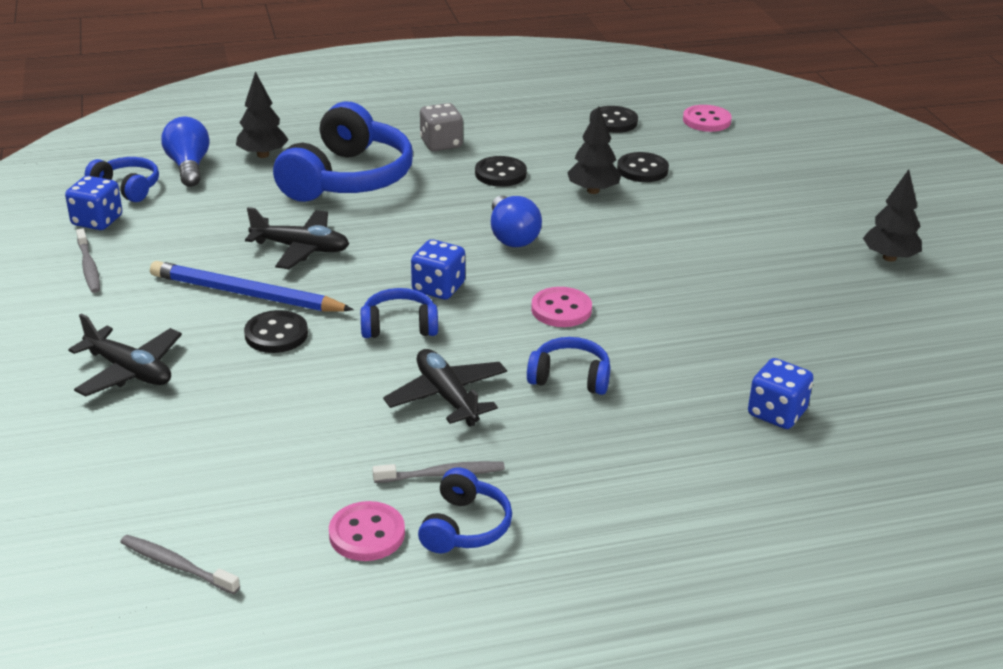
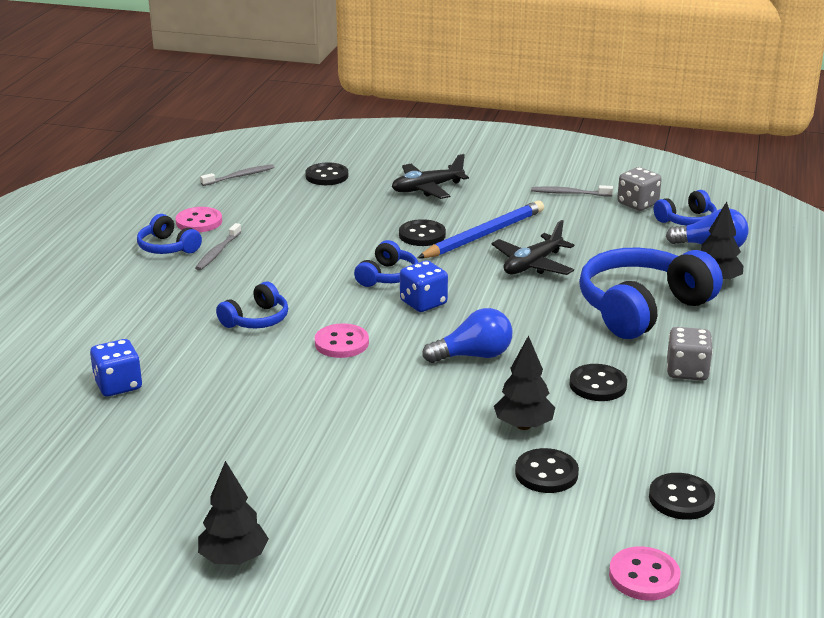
camera: 120 degrees right, 5 degrees down
(97, 221) = (637, 204): blue dice -> grey dice
(129, 473) = (327, 176): none -> black button
(348, 178) = (642, 308): blue headphones -> blue headphones turned 90 degrees clockwise
(447, 396) = (288, 272): black plane -> none
(512, 236) = (473, 356): blue light bulb -> blue light bulb turned 150 degrees clockwise

